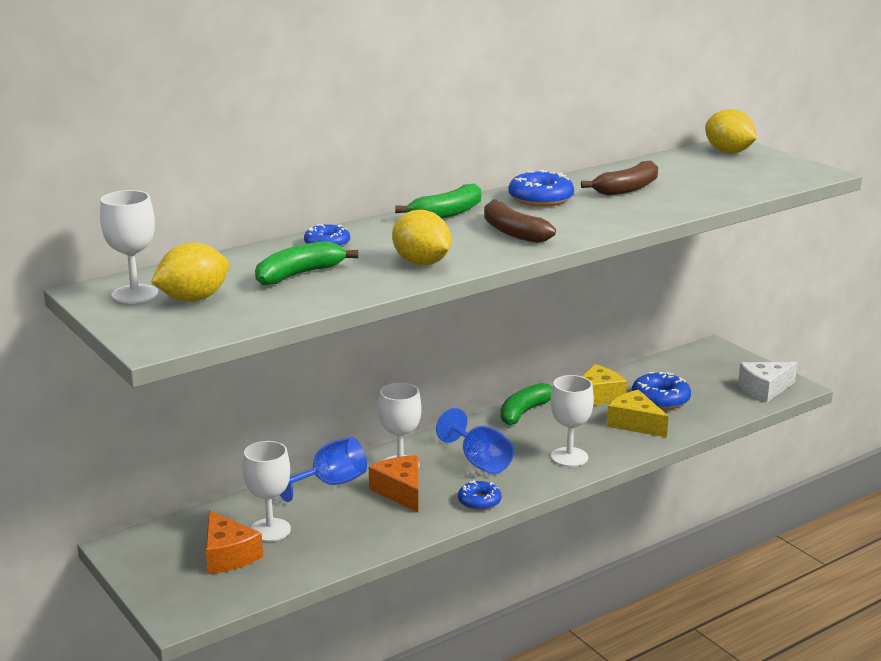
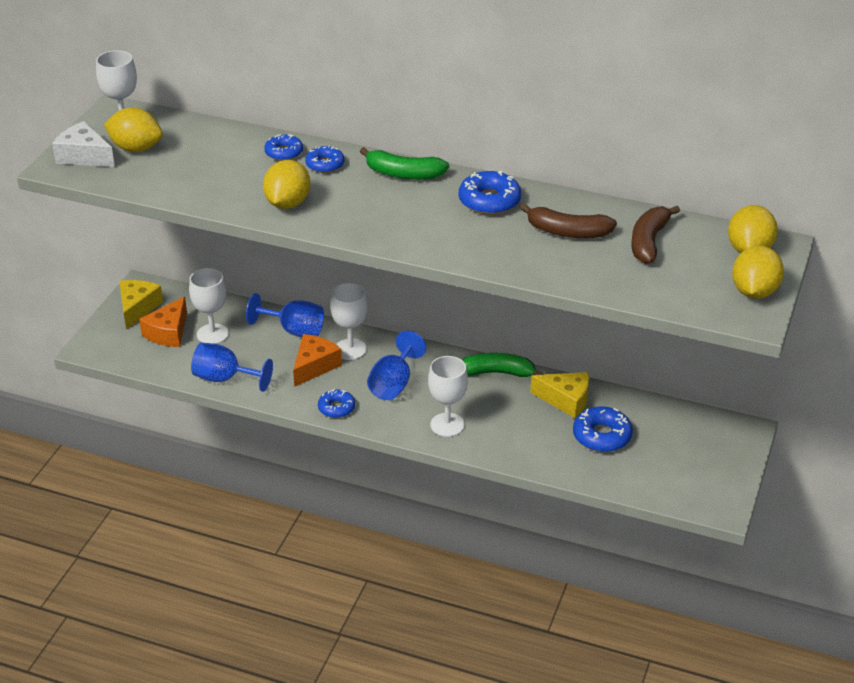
camera: 55 degrees right, 15 degrees up
(299, 274) = (216, 166): green banana -> none
(353, 547) = (224, 378): none -> blue goblet
(378, 235) = (325, 165): none -> blue donut
(512, 232) = (395, 216): brown banana -> brown banana (649, 242)
(635, 424) = (541, 438): yellow cheese -> yellow cheese (137, 308)
(765, 389) = (694, 491): white cheese -> white cheese (84, 156)
(785, 164) = (754, 292): none -> yellow lemon

